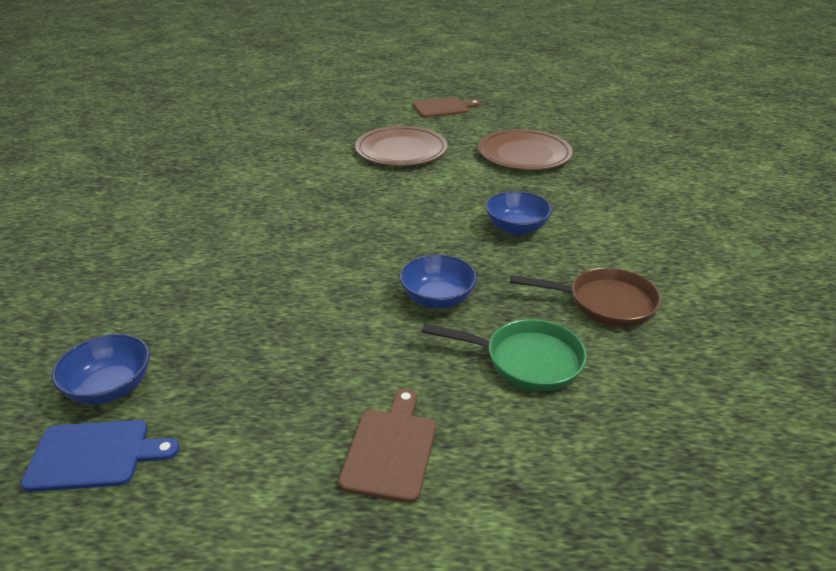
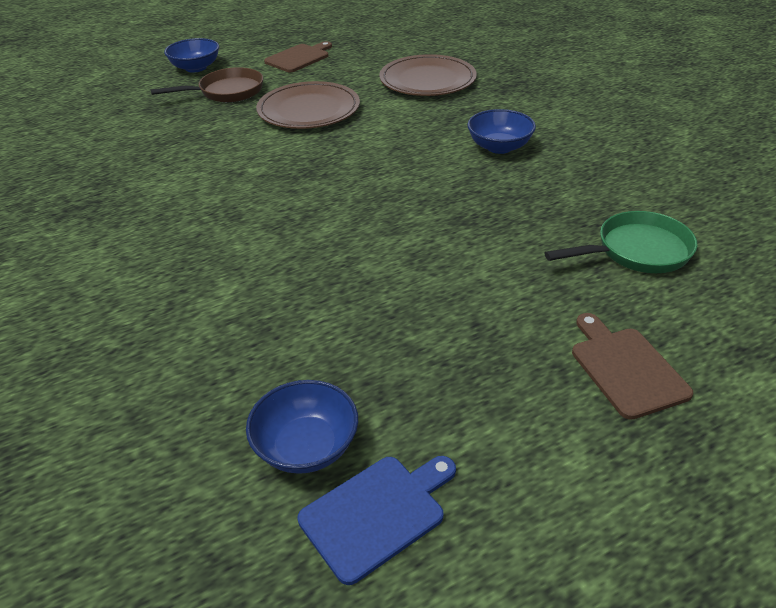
camera: 30 degrees left, 5 degrees up
(437, 298) = (509, 231): blue bowl -> blue bowl (196, 68)
(605, 303) = (638, 183): brown pan -> brown pan (227, 92)

